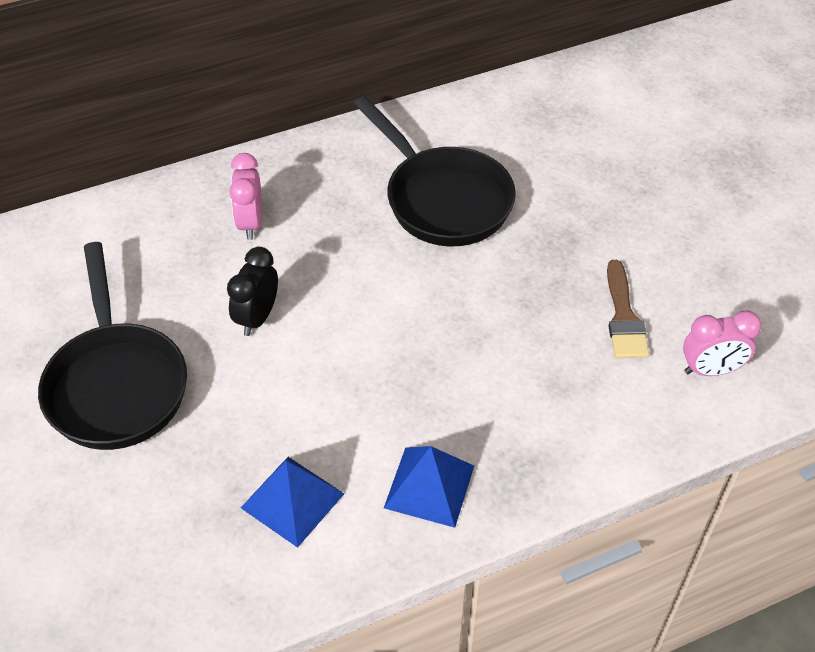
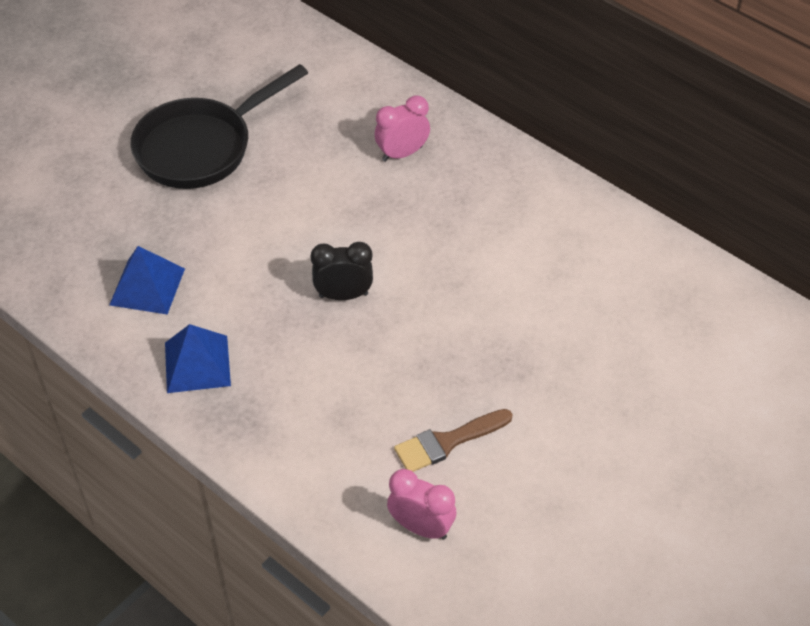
camera: 65 degrees right, 0 degrees up
(257, 317) = (306, 198): black clock -> black clock (343, 295)
(442, 199) = (510, 265): black pan -> none
(710, 370) = (421, 527): pink clock -> pink clock turned 150 degrees clockwise

